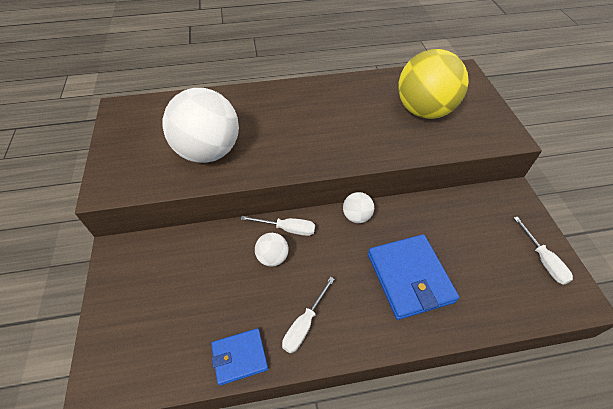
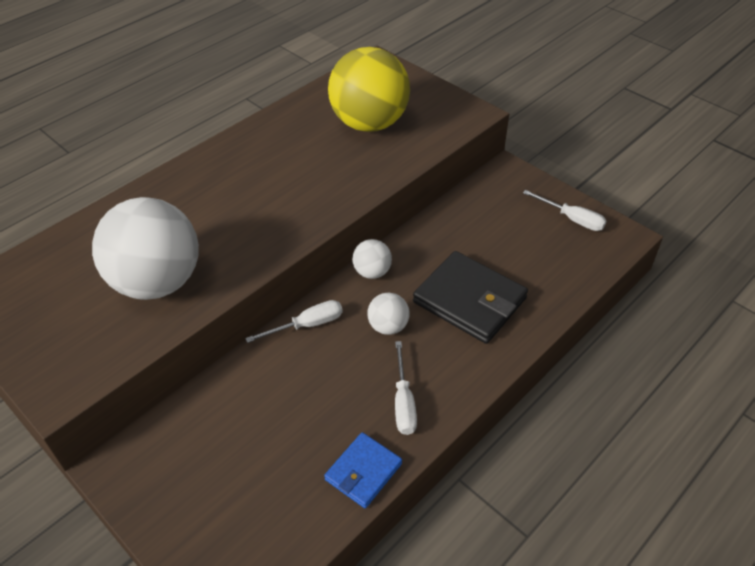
camera: 35 degrees left, 5 degrees down
(272, 257) = (316, 362): white ball -> white ball (388, 326)
(409, 277) = (469, 300): blue wallet -> black wallet

